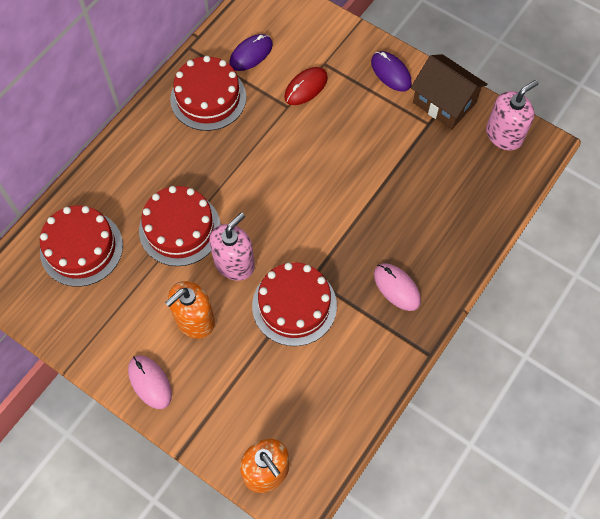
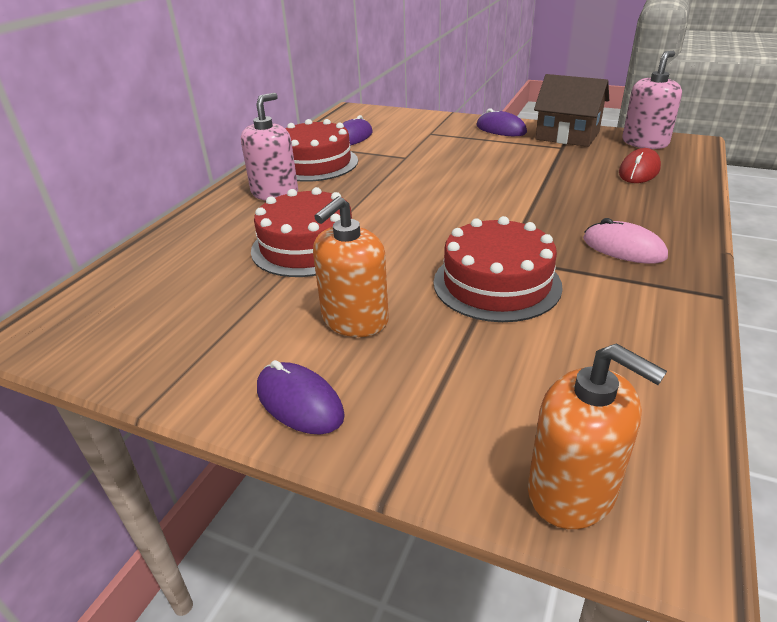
camera: 10 degrees left, 30 degrees down
(81, 248) = (168, 281): red cake -> none
(150, 382) = (299, 402): pink mouse -> purple mouse
(234, 263) = (393, 262): pink soap dispenser -> pink soap dispenser (275, 193)
(306, 87) = (419, 146): red mouse -> red mouse (639, 171)

